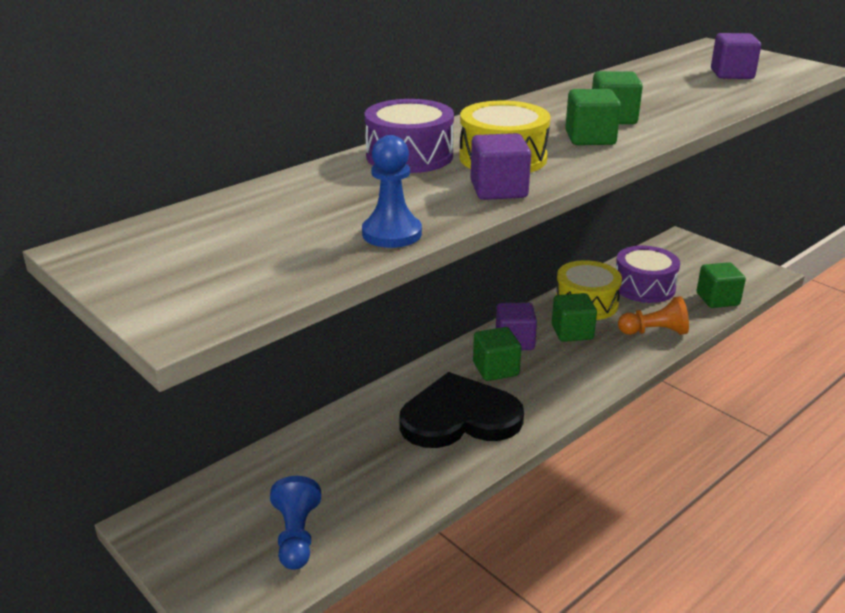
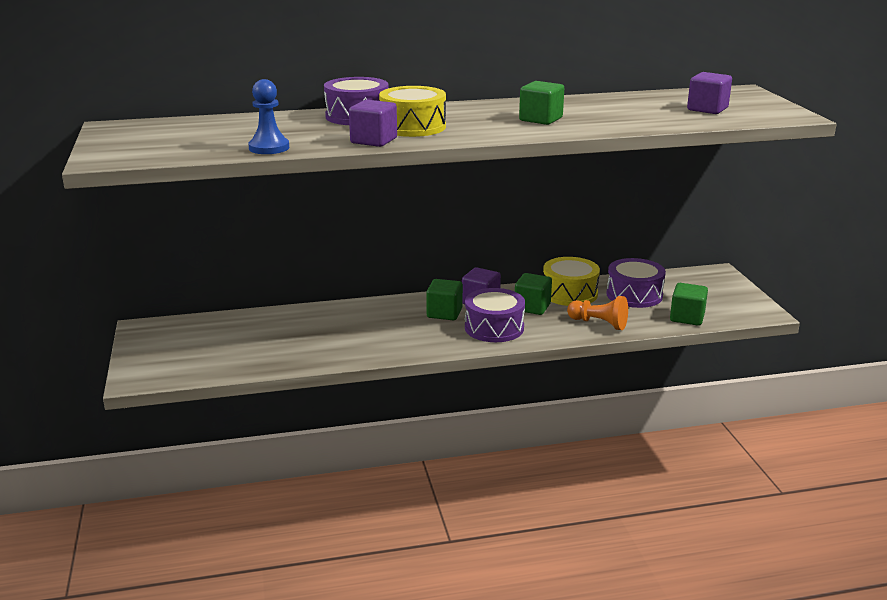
camera: 30 degrees right, 5 degrees down
(296, 536) = (211, 357): blue pawn -> none
(459, 417) = (383, 331): black heart -> none
(566, 371) = (494, 328): none -> purple drum
(590, 138) = (496, 127): green cube -> none

